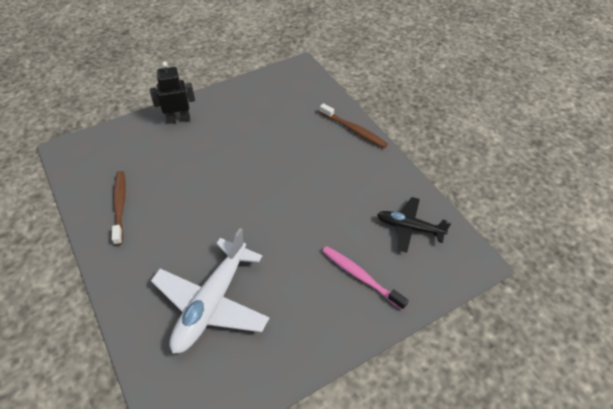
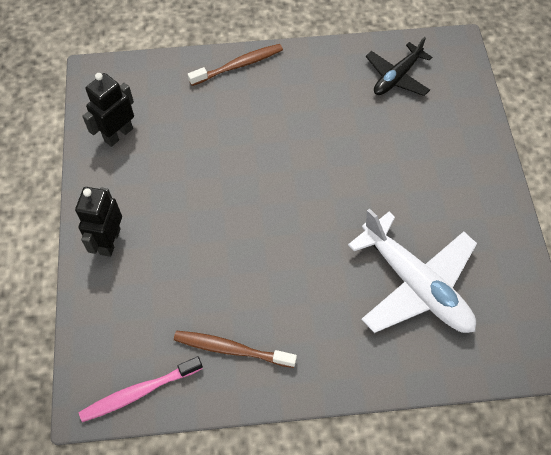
camera: 65 degrees left, 10 degrees up
(260, 94) = (118, 134): none -> black robot
(360, 276) = (436, 141): pink toothbrush -> pink toothbrush (139, 392)

